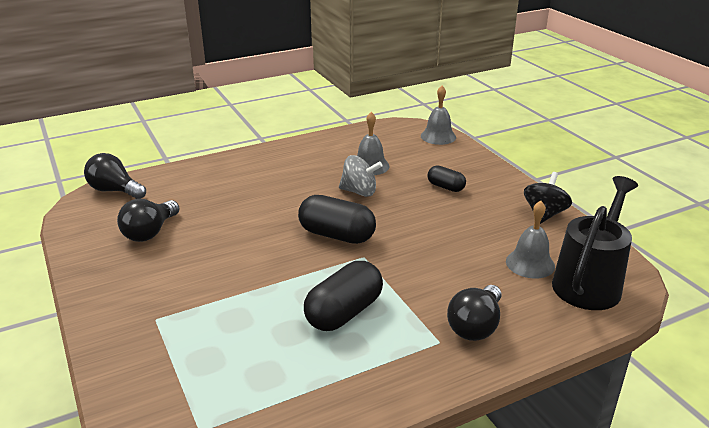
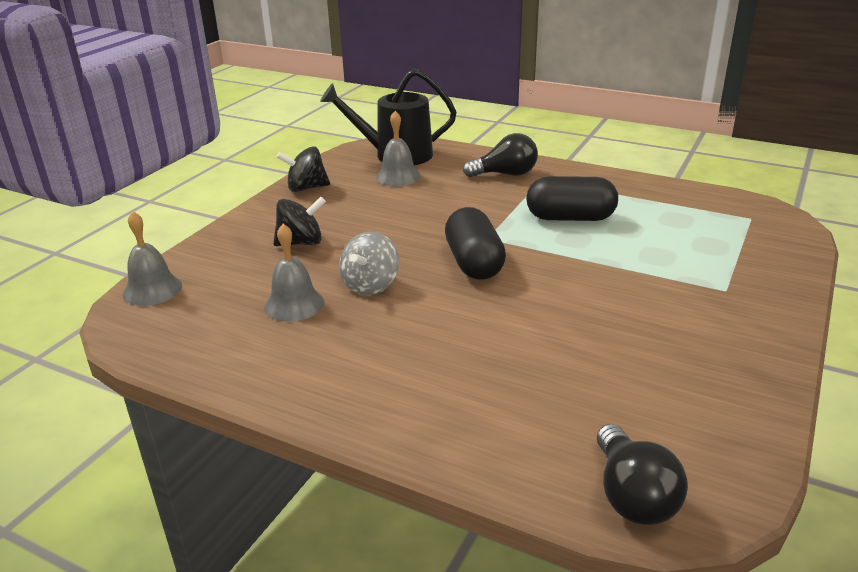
camera: 125 degrees left, 0 degrees up
(150, 232) = (649, 381): black light bulb -> none
(359, 192) = (370, 285): grey spinning top -> grey spinning top turned 135 degrees counterclockwise
(445, 187) = (301, 243): black capsule -> black spinning top

